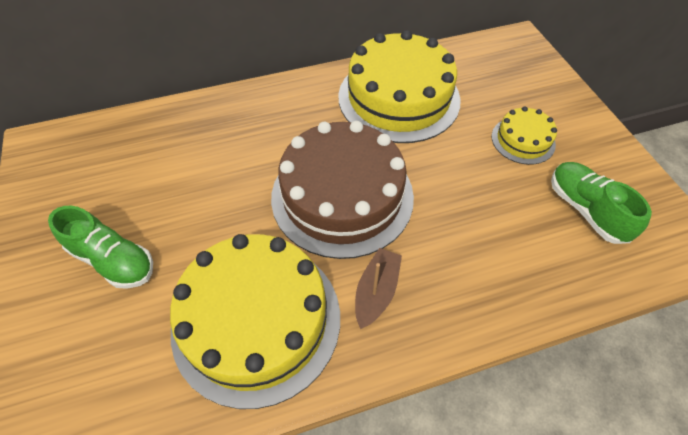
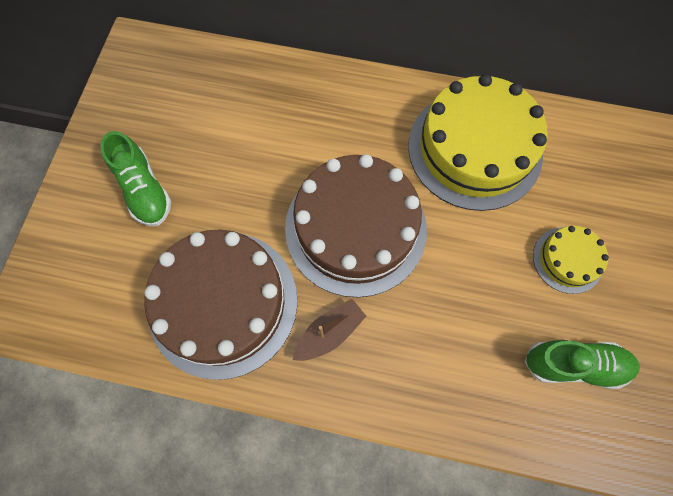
camera: 30 degrees right, 15 degrees up
(256, 320) = (223, 303): yellow cake -> brown cake
(586, 210) = (574, 365): green shoe -> green shoe turned 90 degrees clockwise

